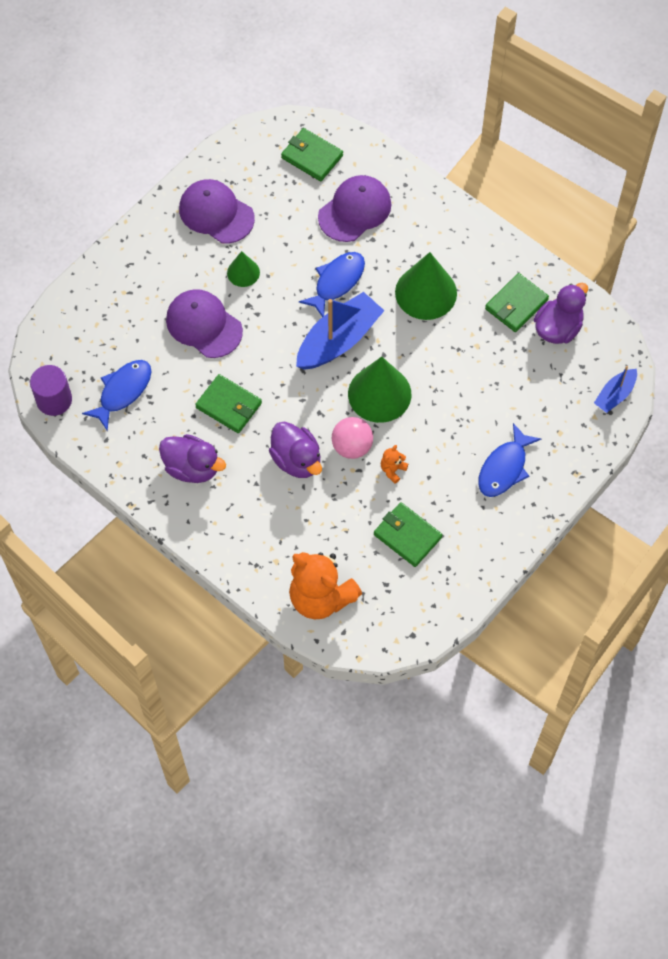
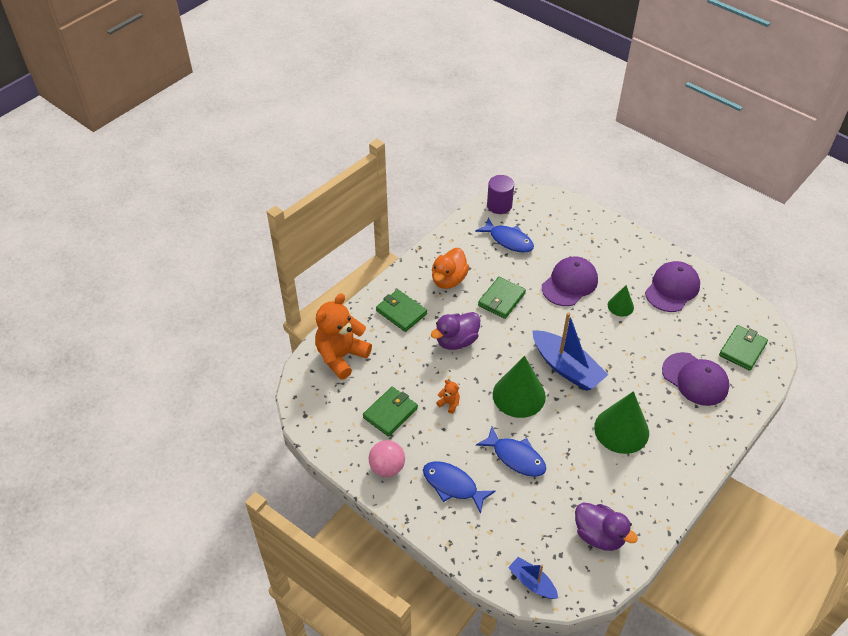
camera: 90 degrees right, 15 degrees down
(192, 467) = (448, 280): purple duck -> orange duck
(337, 282) = (621, 366): blue fish -> blue fish (516, 457)
(352, 446) = (469, 376): pink ball -> pink ball (387, 467)
(516, 304) = (619, 501): green wallet -> green wallet (401, 312)

